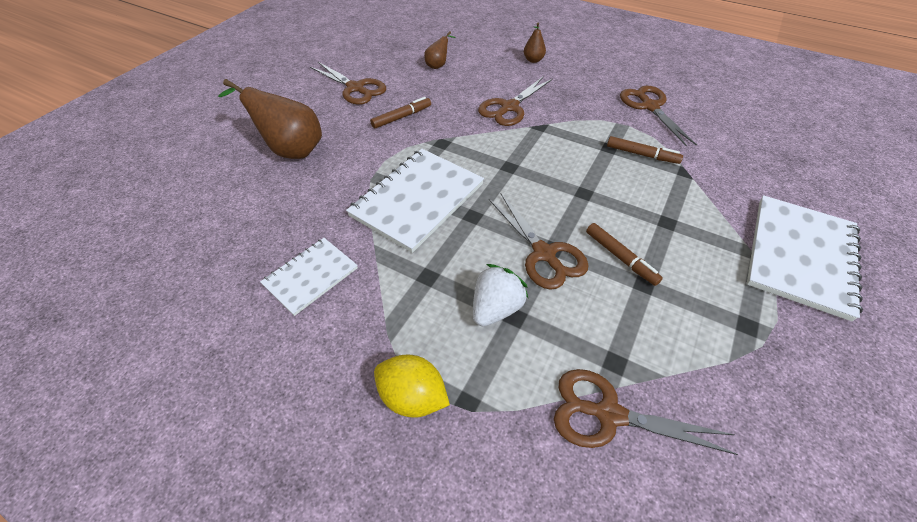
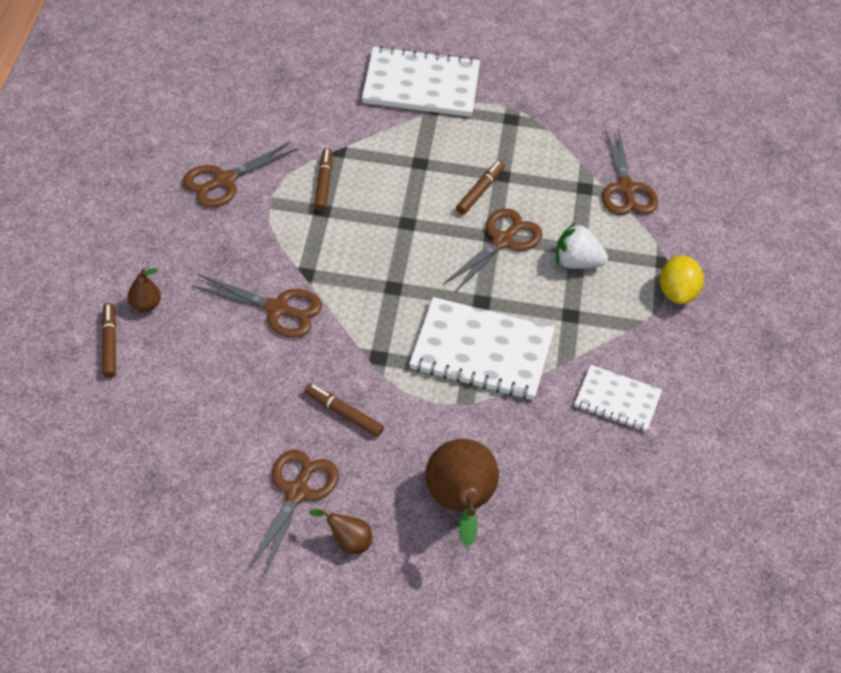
camera: 115 degrees left, 0 degrees up
(438, 65) = (197, 412): brown pear -> brown pear (347, 542)
(506, 45) = (109, 344): none -> brown marker

